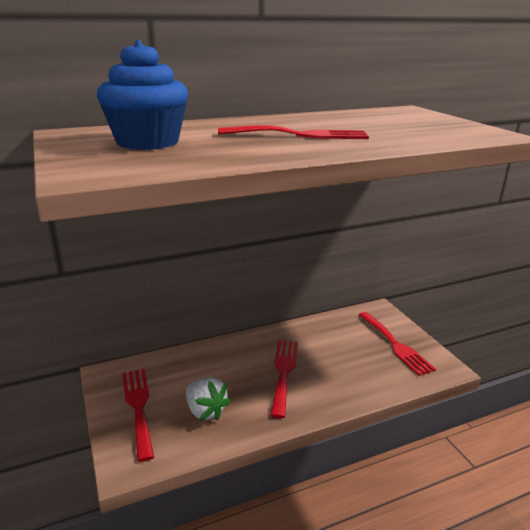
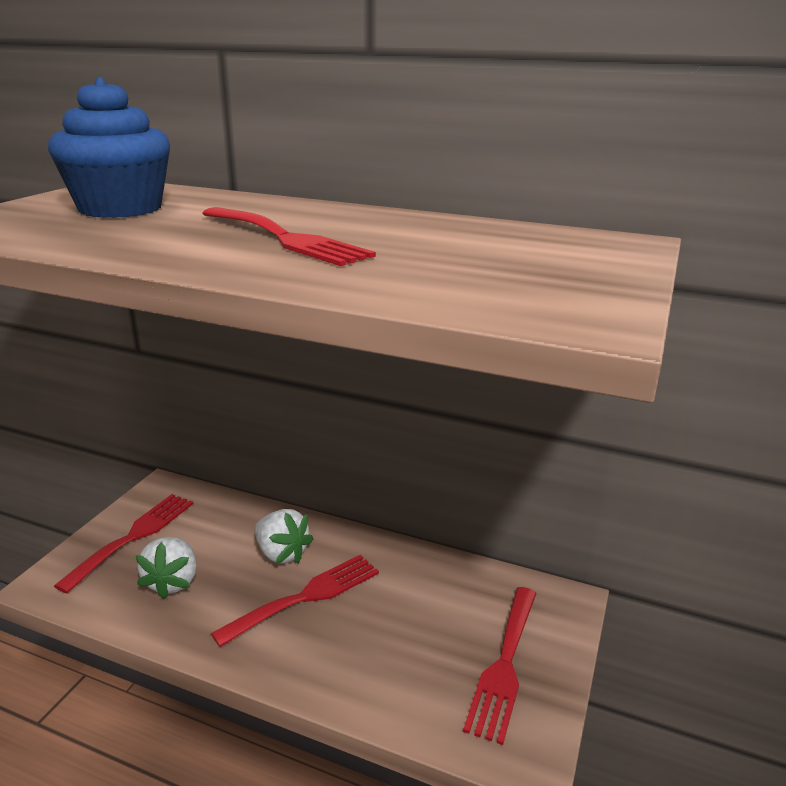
camera: 45 degrees right, 0 degrees up
(239, 362) = (282, 553): none -> white strawberry

